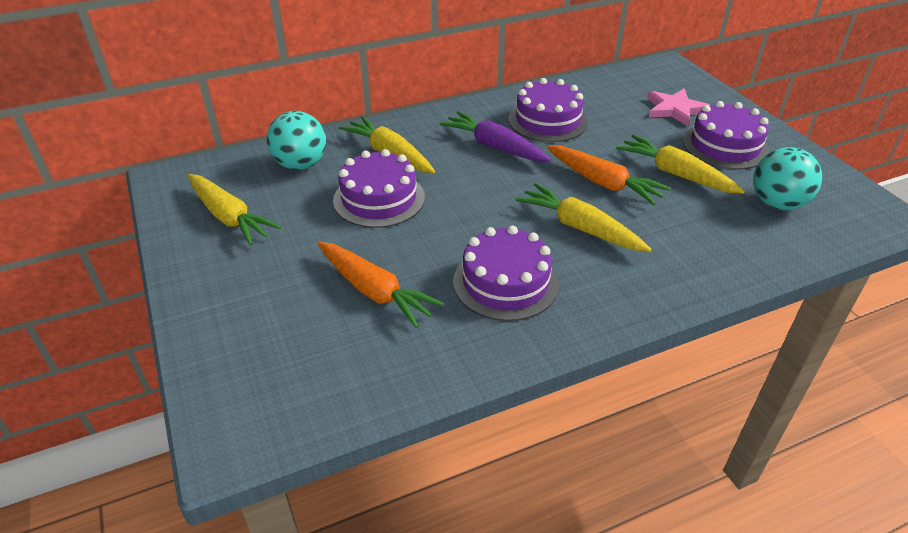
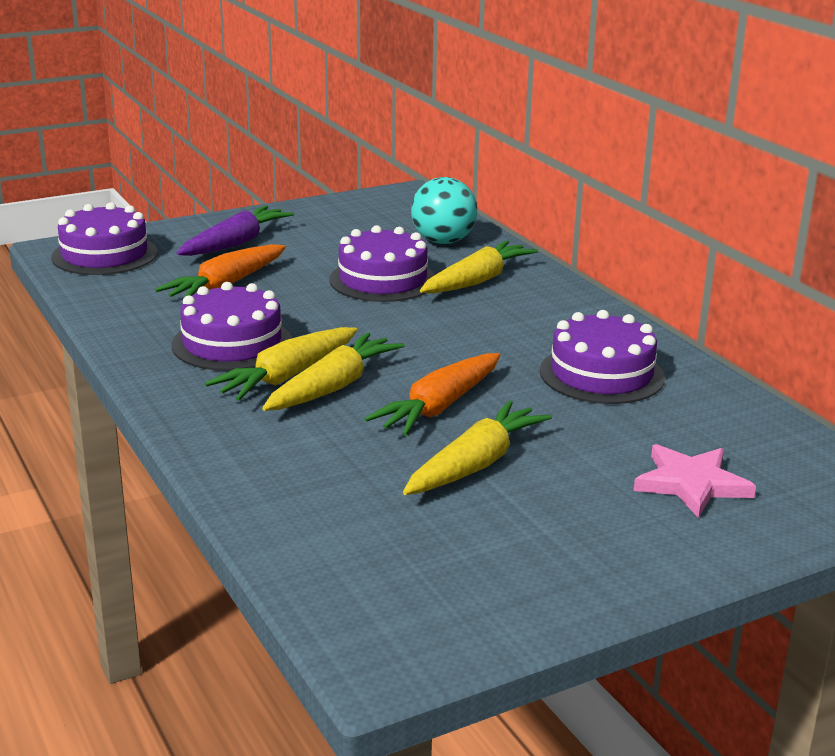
camera: 85 degrees right, 15 degrees down
(229, 217) = (343, 221): yellow carrot -> yellow carrot (287, 376)
(494, 147) = (514, 338): purple carrot -> purple carrot (235, 243)
(725, 146) = (578, 519): purple cake -> purple cake (104, 255)
(777, 203) = (406, 545): turquoise ball -> none

